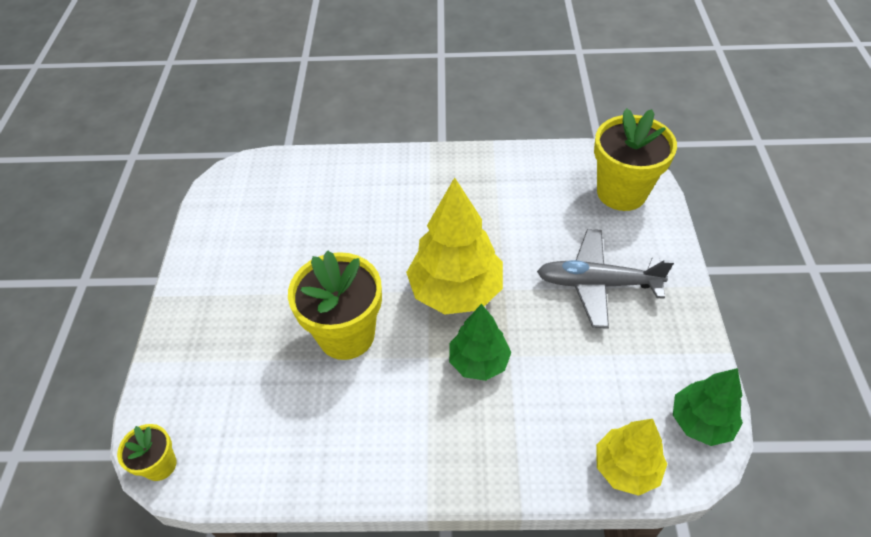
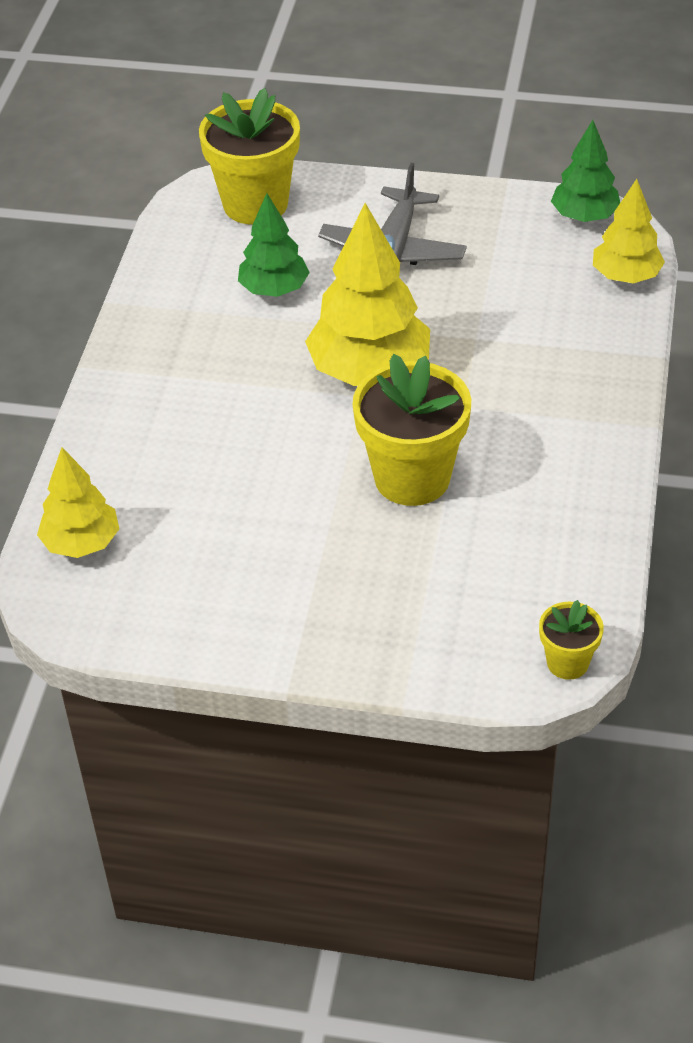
camera: 80 degrees left, 5 degrees down
(278, 175) = (82, 543): none -> yellow tree
(479, 362) = (479, 364): green tree -> green tree (274, 289)

